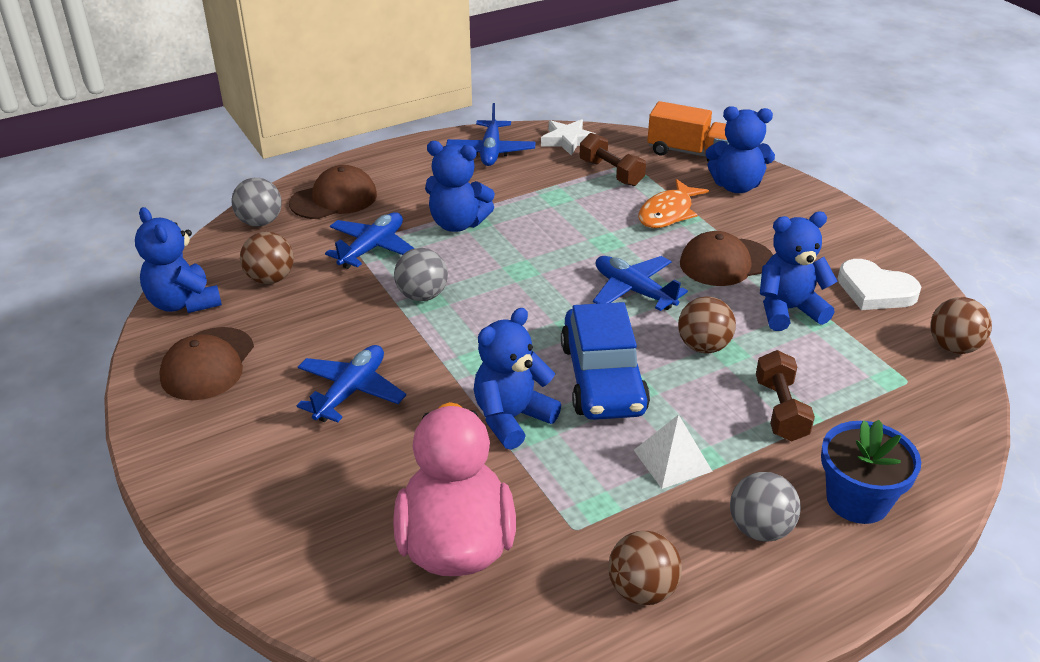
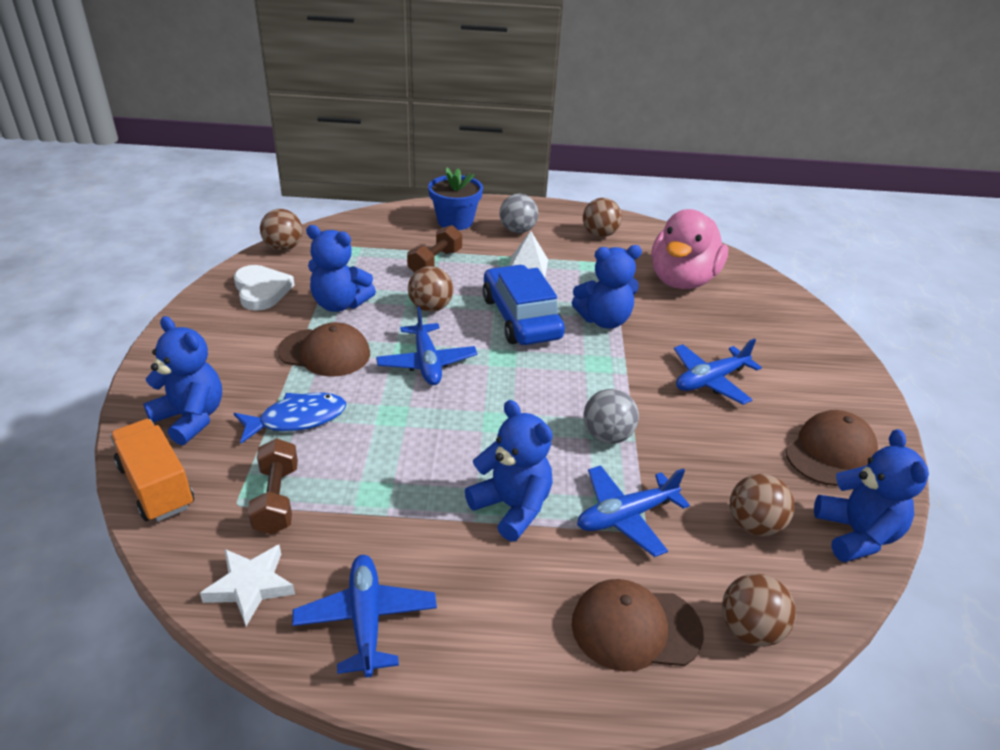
camera: 150 degrees left, 0 degrees up
(260, 222) = (749, 629): grey ball -> brown ball
(491, 151) = (366, 619): blue plane -> blue plane turned 45 degrees counterclockwise
(602, 378) = (521, 318): blue car -> blue car turned 45 degrees counterclockwise
(668, 213) = (297, 419): orange fish -> blue fish

